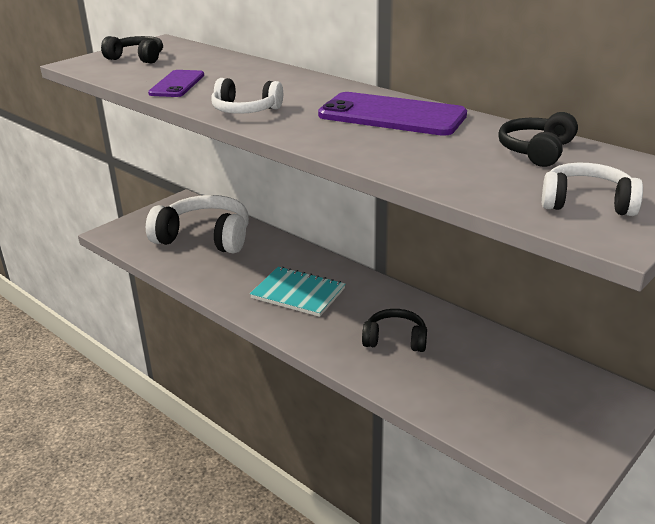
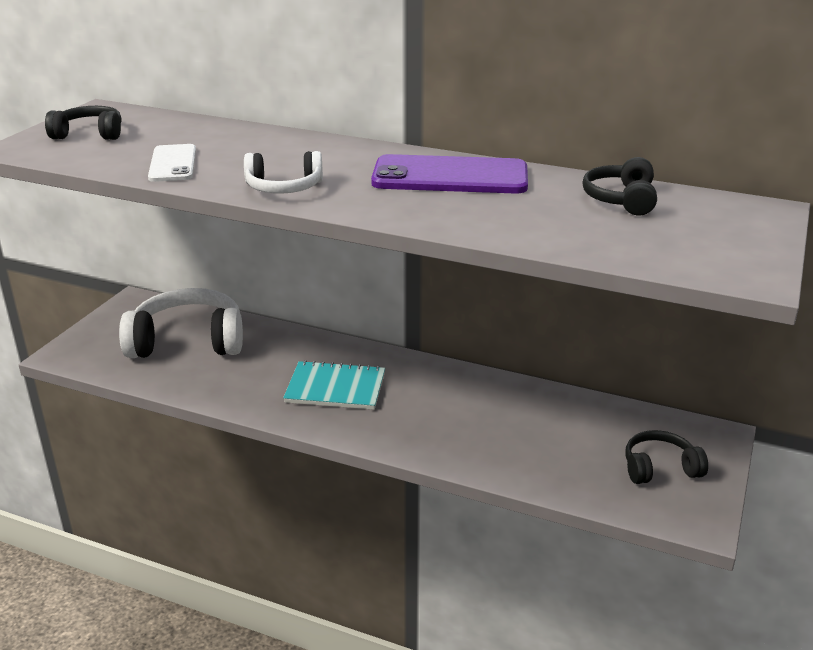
camera: 20 degrees left, 0 degrees up
(177, 84) = (173, 164): purple phone -> white phone
(395, 340) = (468, 419): black headphones -> black headphones (660, 468)
(587, 203) = (705, 247): white headphones -> none

